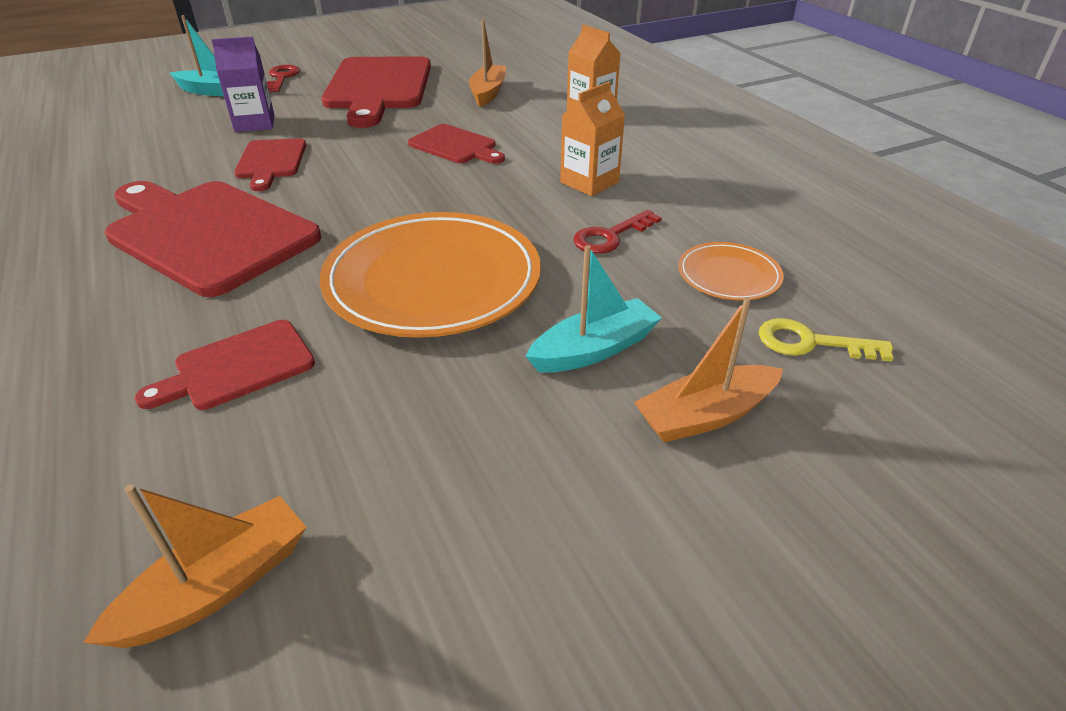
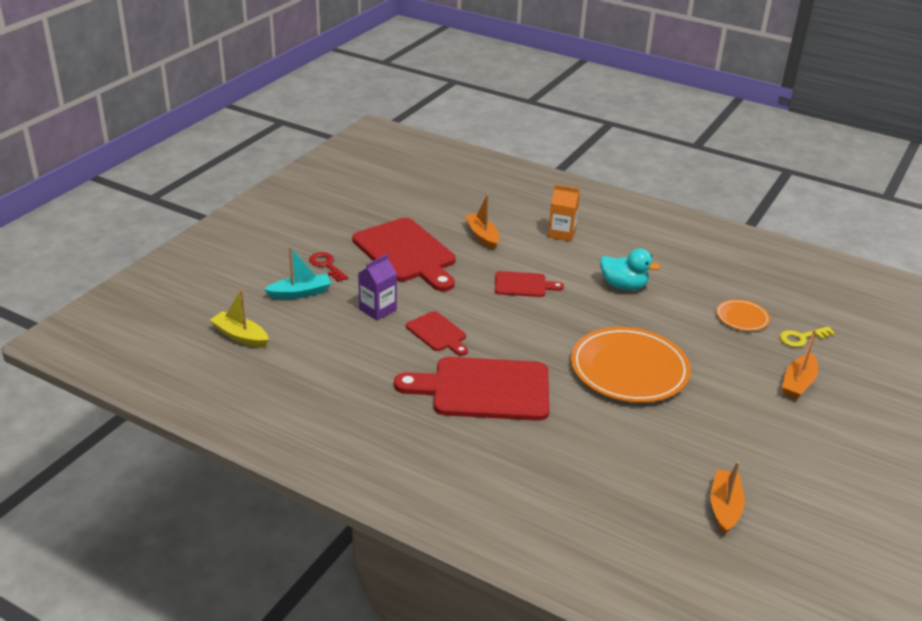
camera: 35 degrees left, 5 degrees down
(91, 108) = (240, 336): none -> yellow boat
(238, 367) = (611, 441): red cutting board -> none
(589, 182) = (623, 286): orange carton -> turquoise duck
(594, 349) = (732, 374): turquoise boat -> none
(610, 236) = (672, 315): red key -> none

